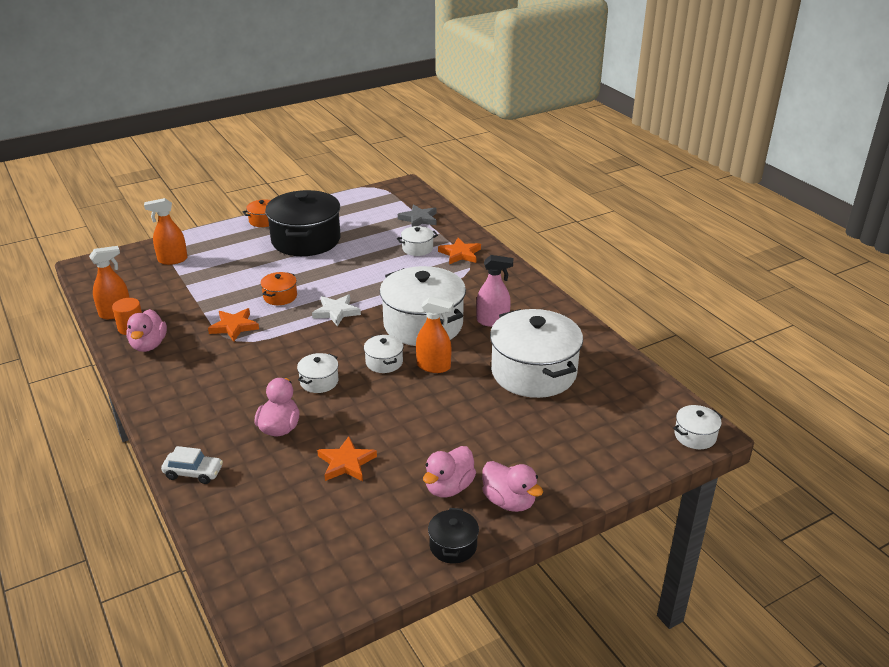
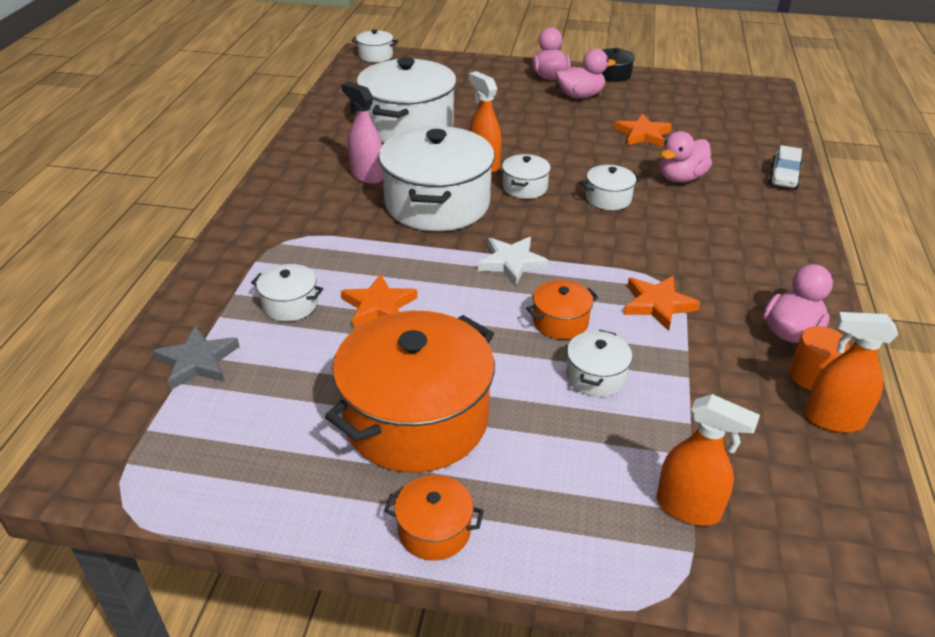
camera: 140 degrees left, 5 degrees up
(193, 473) = (783, 177): white car -> white car turned 120 degrees counterclockwise
(242, 283) = (595, 376): none -> white pot
(306, 240) = (416, 419): black pot -> orange pot
(460, 254) = (257, 266): orange star -> orange star (379, 306)

